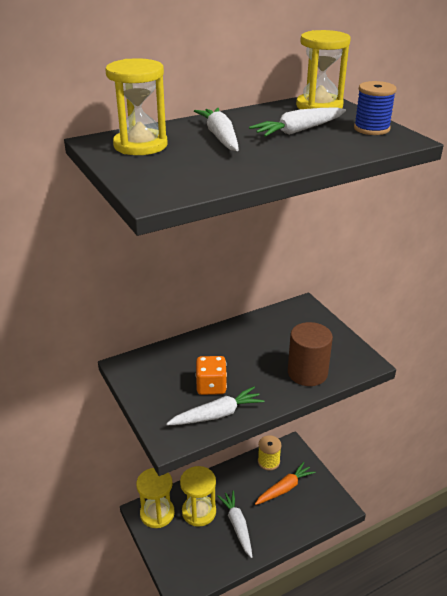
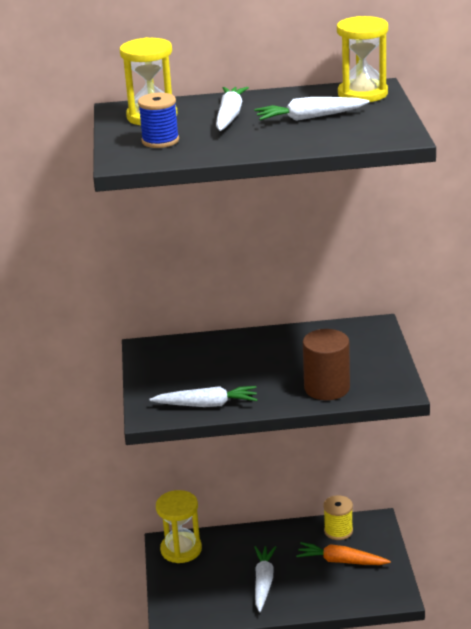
camera: 25 degrees right, 5 degrees down
(199, 512) = (228, 559): yellow hourglass -> none
(211, 386) = (218, 380): orange dice -> none
(284, 488) = (341, 561): orange carrot -> orange carrot turned 150 degrees counterclockwise
(371, 129) = (383, 123): blue spool -> blue spool (160, 141)

